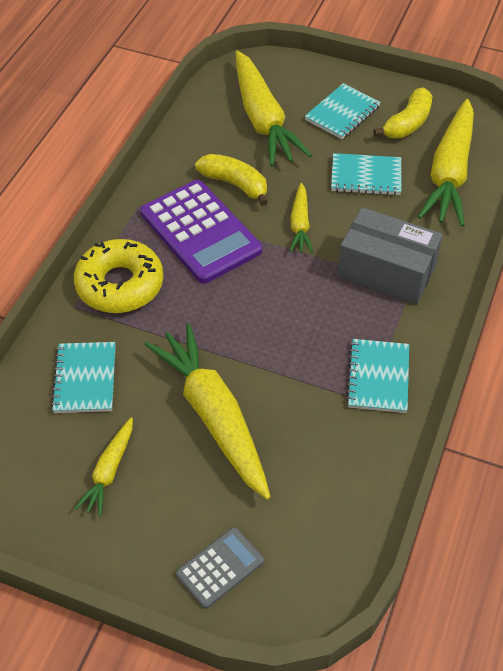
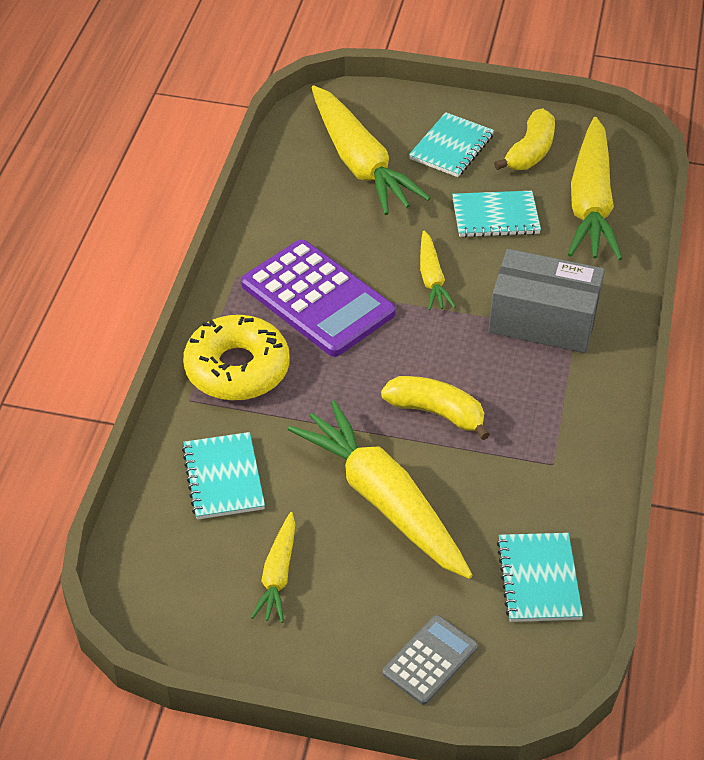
camera: 10 degrees left, 5 degrees down
(235, 184) = (344, 241): yellow banana -> yellow banana (436, 412)
(378, 377) = (559, 436): turquoise notebook -> turquoise notebook (538, 579)

